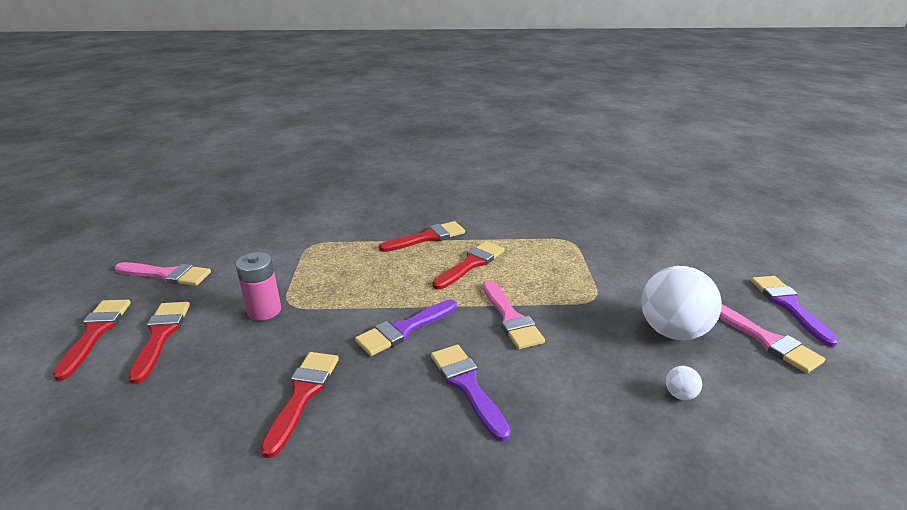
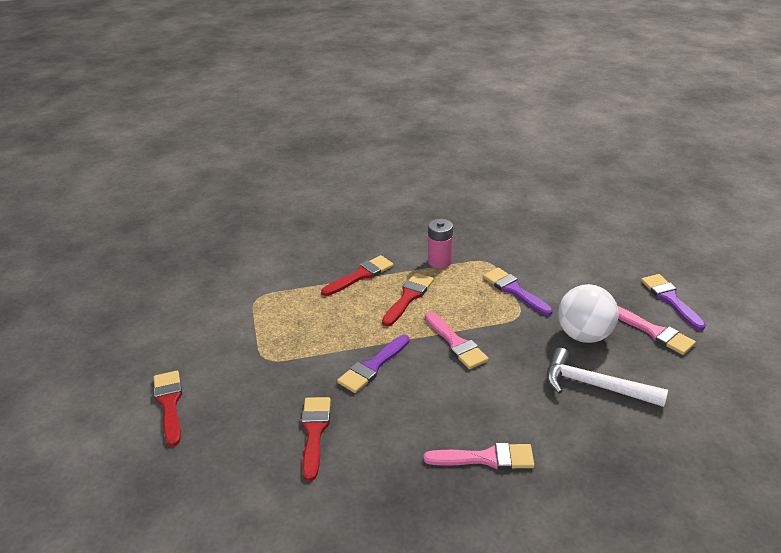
camera: 10 degrees left, 5 degrees up
(95, 333) = (110, 410): red brush -> none
(167, 275) = (138, 347): pink brush -> pink brush (486, 458)
(264, 310) = (247, 368): pink battery -> pink battery (440, 261)
(467, 386) = (438, 404): purple brush -> purple brush (514, 290)
(680, 394) = (595, 385): white ball -> white hammer

